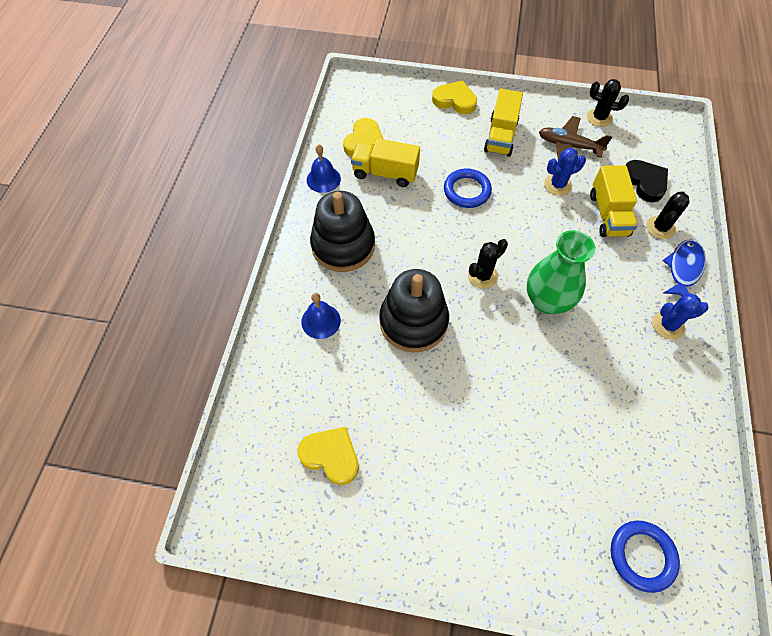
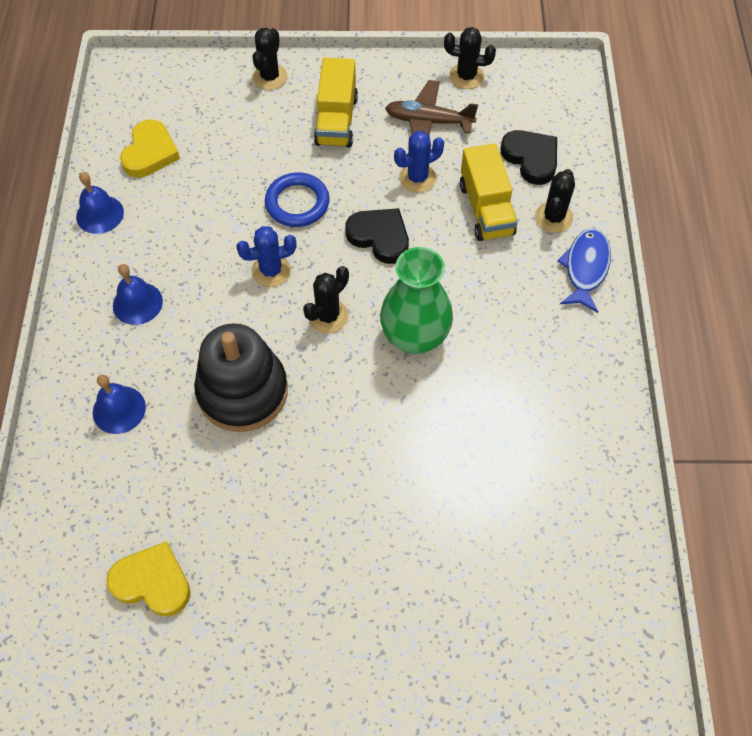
camera: 10 degrees left, 0 degrees up
(343, 246) = (137, 303): black stacking toy -> blue bell
(385, 173) = (184, 194): yellow truck -> none
(455, 100) = (270, 77): yellow heart -> black cactus
(526, 223) = (379, 237): none -> black heart
(642, 556) = (551, 635): blue ring -> none
(668, 325) = (569, 345): blue cactus -> blue cactus (271, 271)

